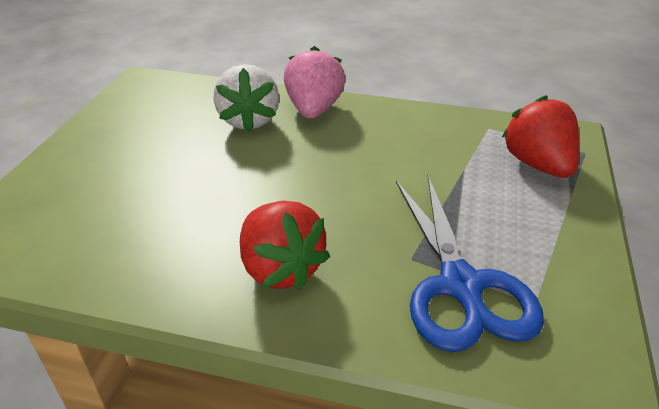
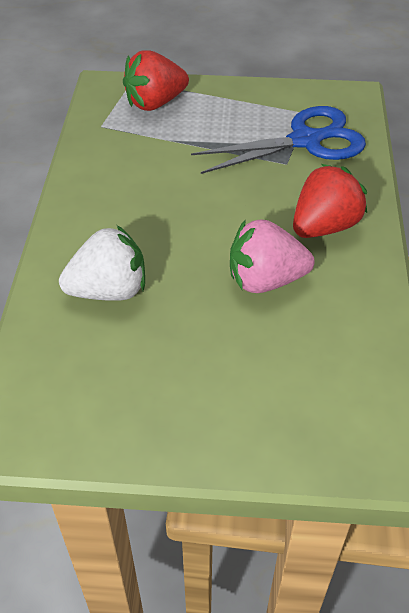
camera: 100 degrees left, 10 degrees up
(314, 109) = (79, 241): pink strawberry -> pink strawberry (265, 280)

